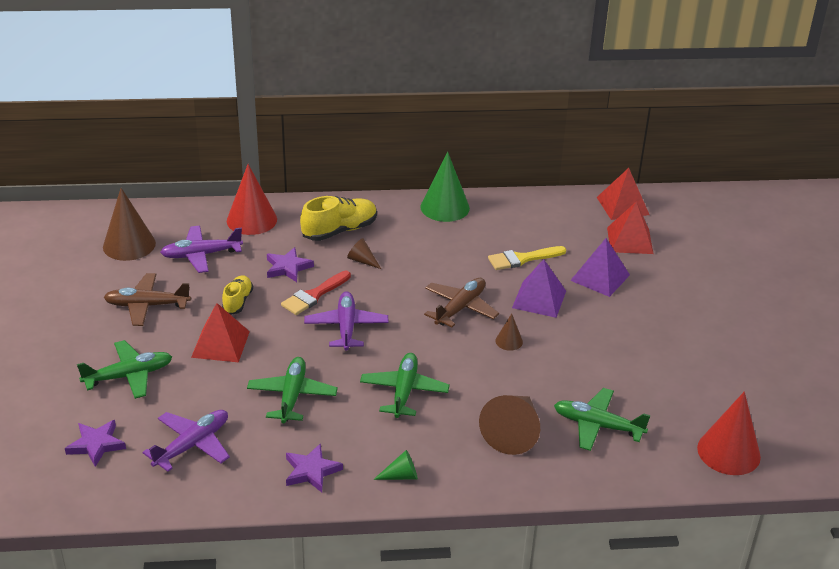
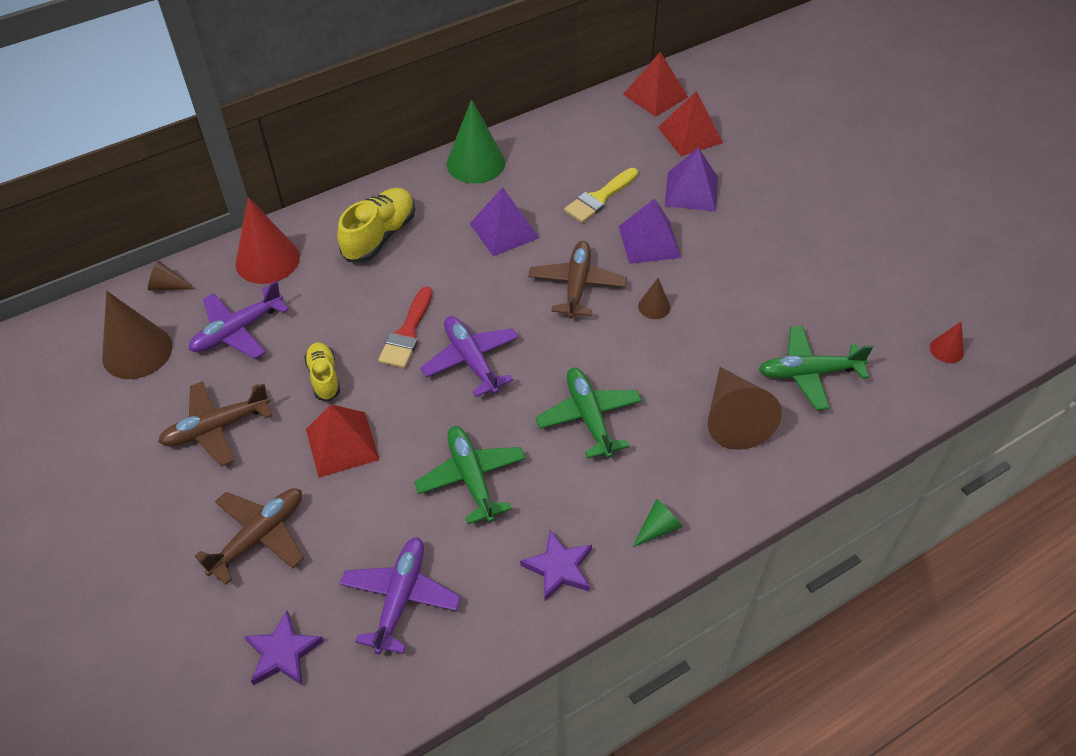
camera: 25 degrees left, 15 degrees up
(129, 376) = (259, 536): green plane -> brown plane
(288, 267) = (353, 308): purple star -> none
(362, 260) = (431, 266): brown cone -> brown cone (168, 286)
(433, 256) = (504, 230): none -> purple pyramid
(728, 452) = (946, 350): red cone -> red cone, size x0.49

